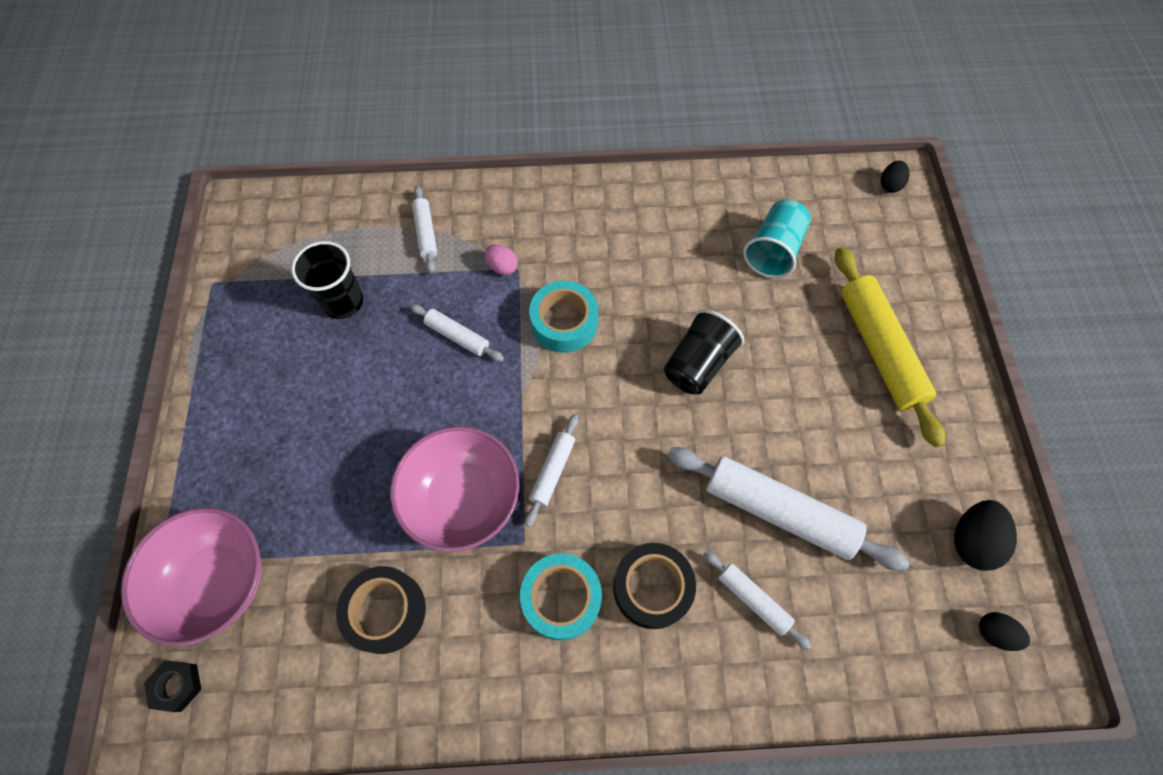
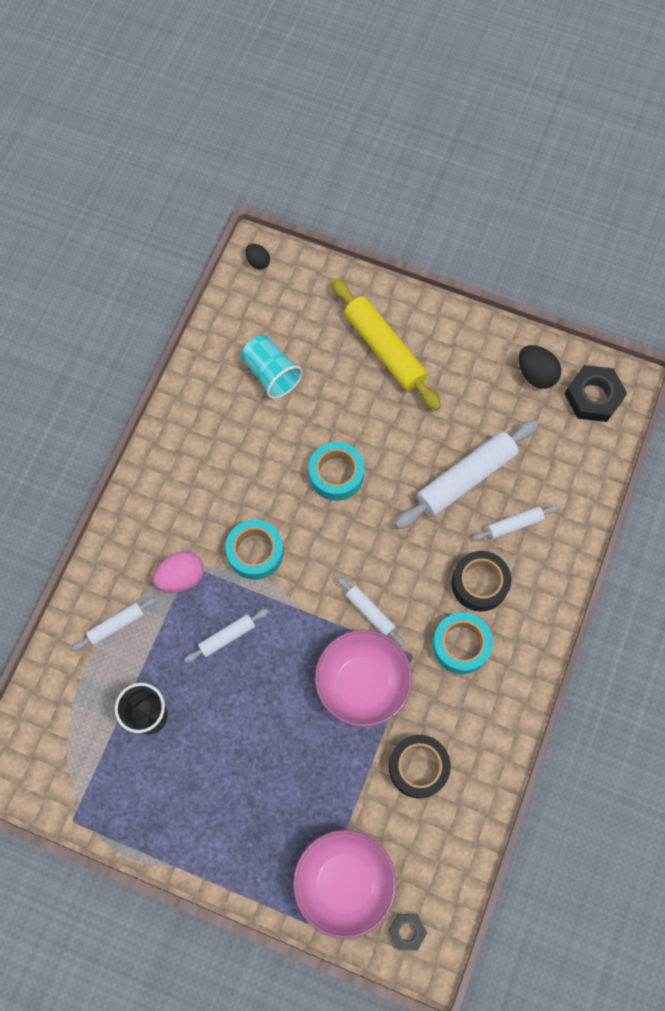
camera: 65 degrees left, 5 degrees up
(426, 233) = (116, 625): white rolling pin -> white rolling pin turned 45 degrees counterclockwise
(502, 267) = (181, 577): pink egg -> pink egg, size x1.63
(697, 364) = (336, 474): black cup -> turquoise tape
(879, 349) = (385, 349): yellow rolling pin -> yellow rolling pin turned 45 degrees clockwise
(994, 633) = (593, 397): black egg -> black nut

